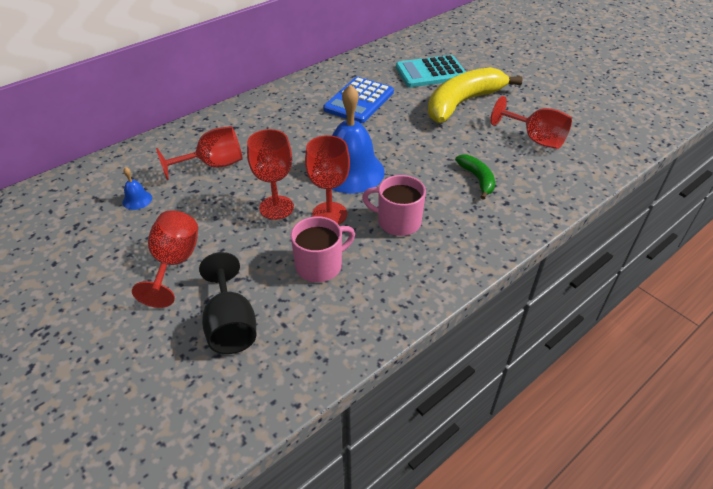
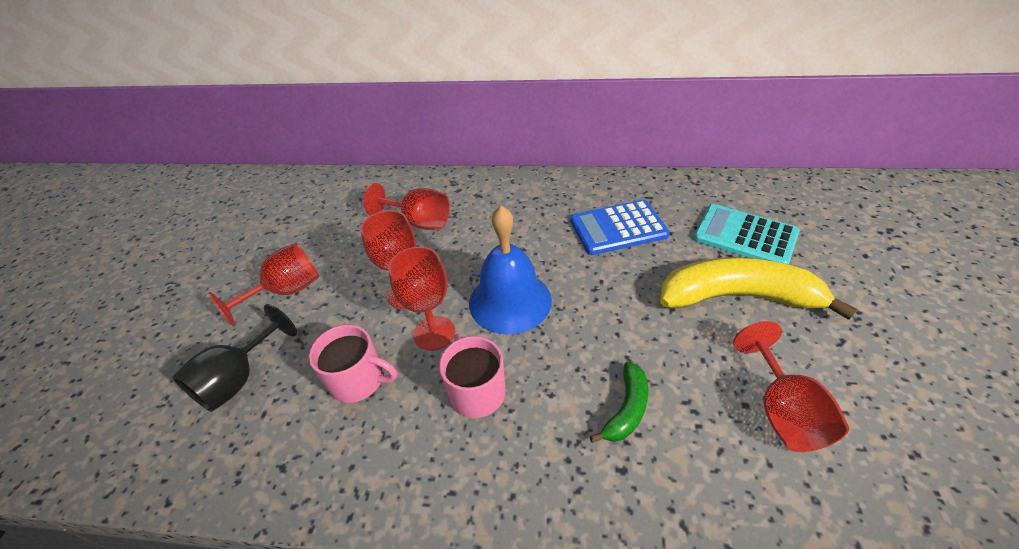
camera: 50 degrees right, 0 degrees up
(137, 200) = (339, 220): blue bell -> none

